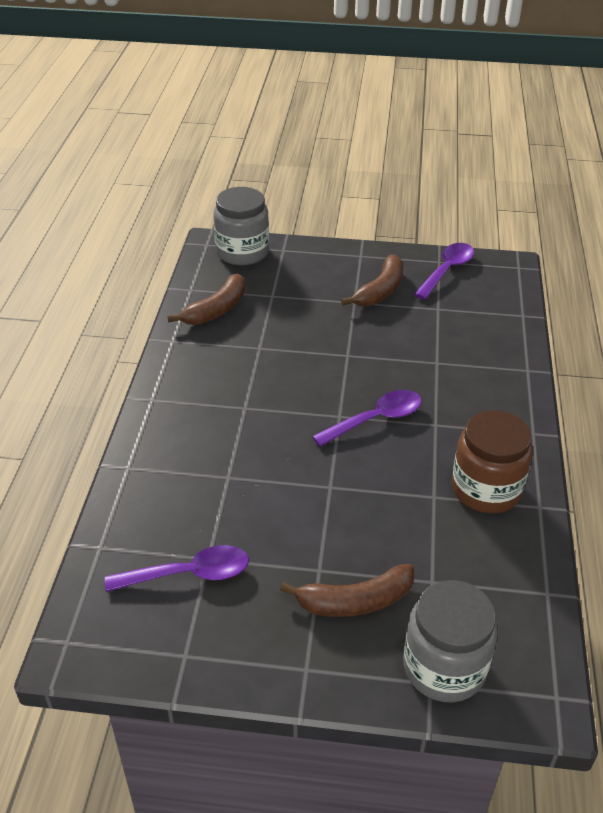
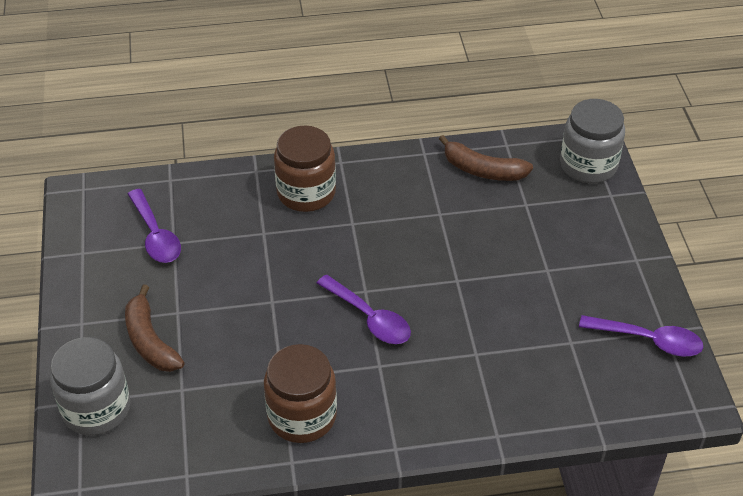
camera: 75 degrees right, 5 degrees up
(184, 433) = (306, 193): none -> brown jar
(380, 290) = (578, 287): brown banana -> none

